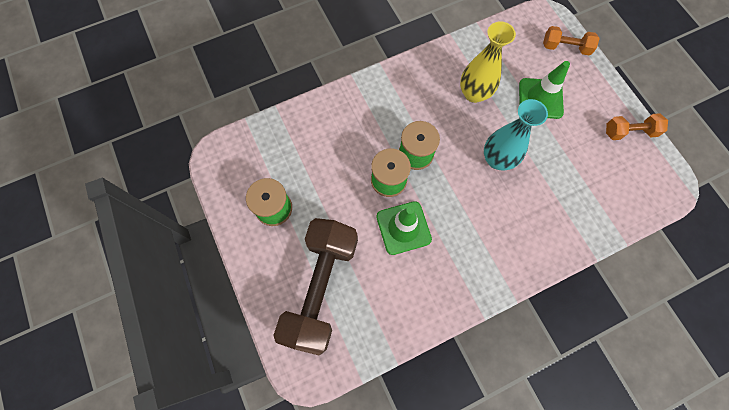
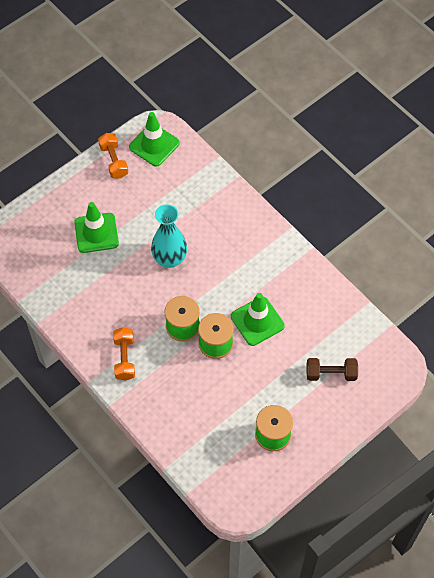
camera: 105 degrees left, 10 degrees down
(321, 288) = (331, 373): brown dumbbell -> brown dumbbell, size x0.47
(474, 93) = (105, 289): yellow vase -> none
(565, 47) = (33, 219): orange dumbbell -> orange dumbbell (124, 358)
(648, 176) = (154, 145): none -> green traffic cone

